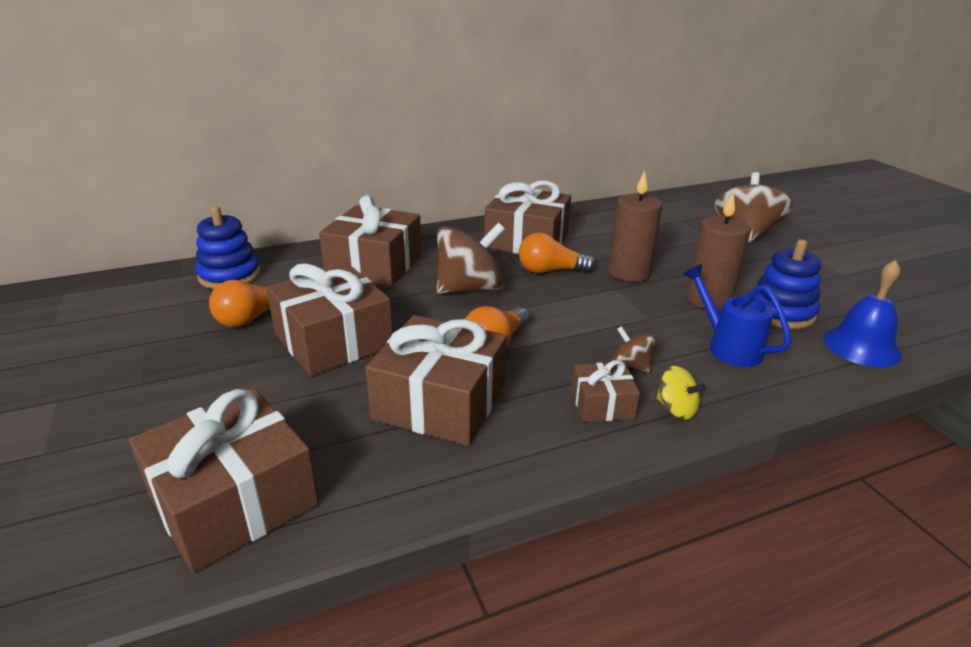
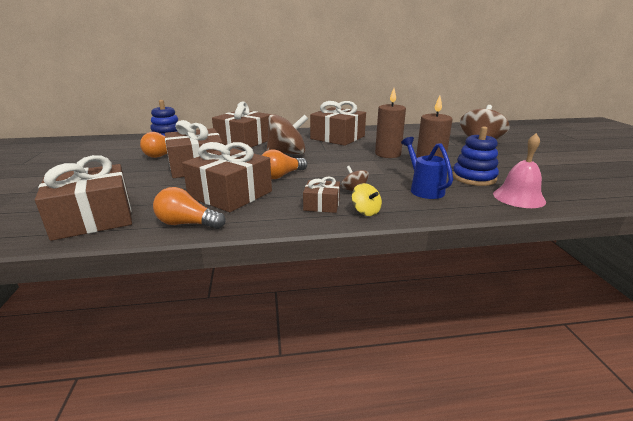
camera: 15 degrees right, 5 degrees down
(550, 271) = (340, 150): orange light bulb -> orange light bulb (187, 224)
(861, 346) = (519, 197): blue bell -> pink bell

